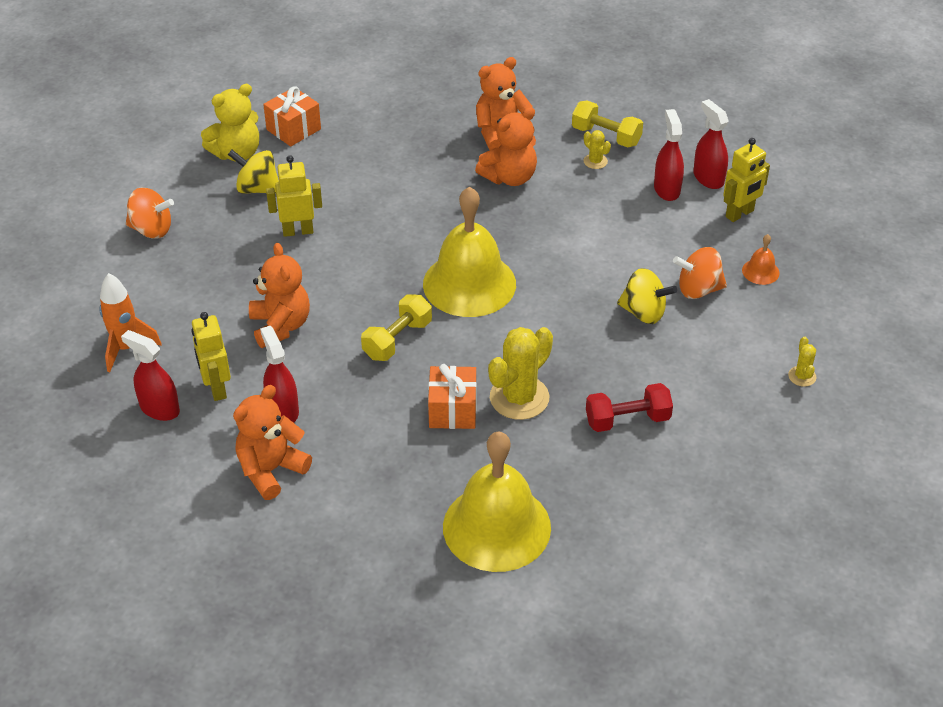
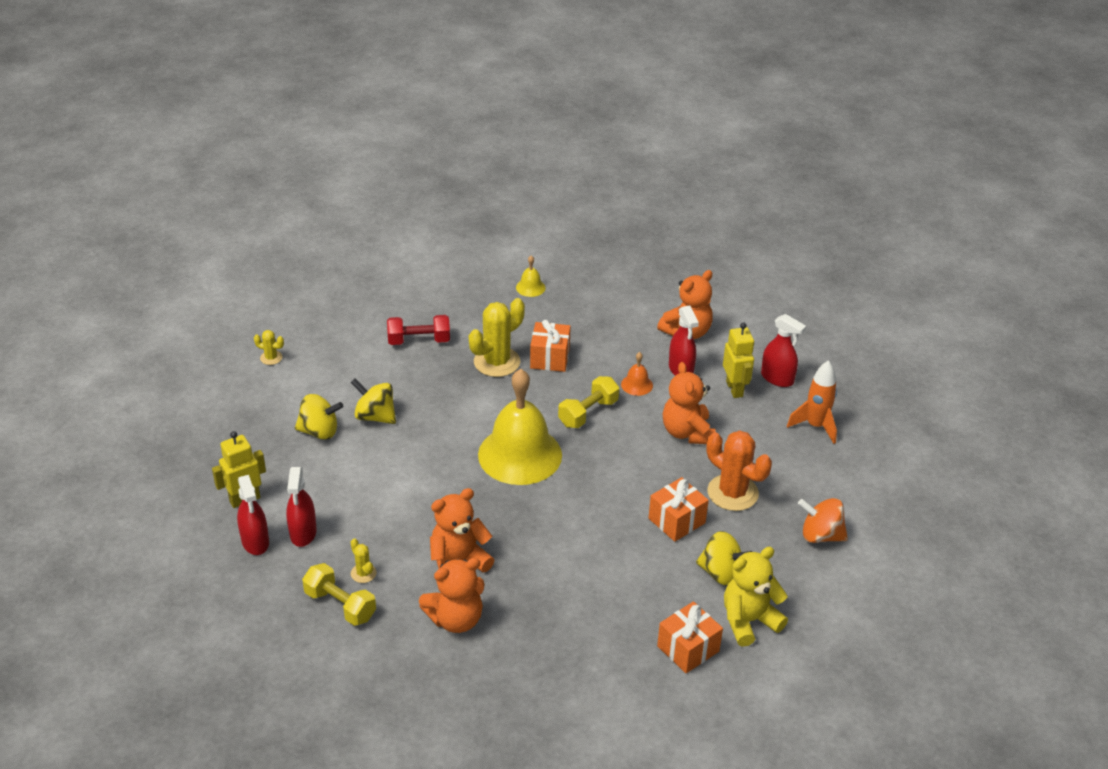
camera: 175 degrees left, 5 degrees down
(236, 263) = (732, 493): none -> orange cactus
(298, 231) = (677, 521): yellow robot -> orange gift
(496, 527) = (530, 287): yellow bell -> yellow bell, size x0.40
(698, 289) = (319, 431): orange spinning top -> yellow spinning top
(760, 271) = (256, 442): orange bell -> orange bell (637, 385)
(802, 376) = (271, 358): yellow cactus -> yellow cactus turned 75 degrees counterclockwise

